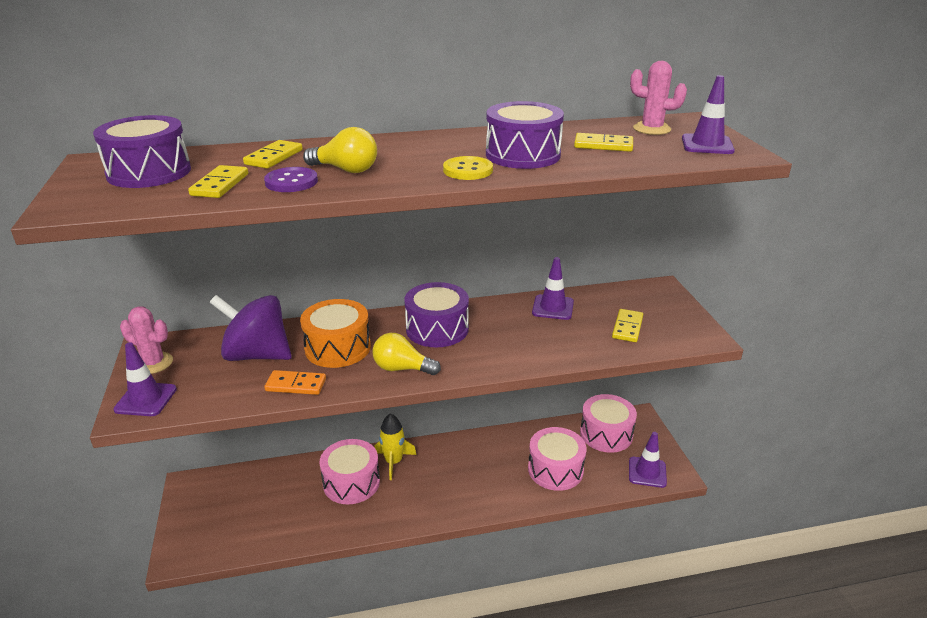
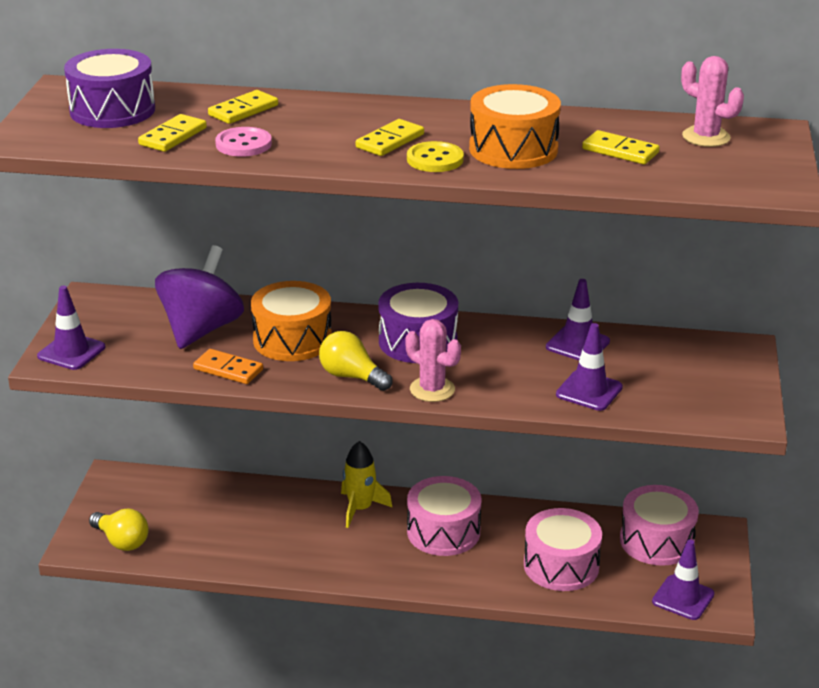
camera: 20 degrees right, 0 degrees up
(153, 363) = (91, 316): pink cactus -> pink cactus (432, 389)
(257, 355) = (201, 329): purple spinning top -> purple spinning top turned 75 degrees clockwise
(291, 182) = (243, 144): purple button -> pink button
(346, 170) = (307, 138): yellow light bulb -> yellow light bulb (122, 541)
(351, 482) = (299, 519): pink drum -> pink drum (443, 532)
(523, 155) = (513, 149): purple drum -> orange drum
(627, 327) = (655, 386): yellow domino -> yellow domino (390, 141)
(707, 145) = (749, 170): purple traffic cone -> purple traffic cone (589, 391)

